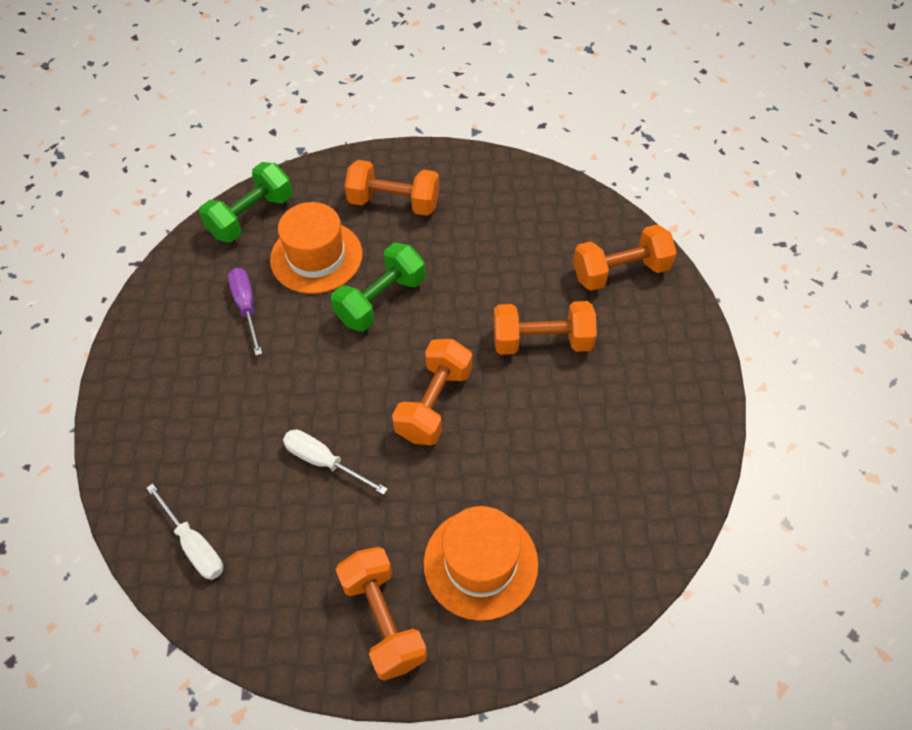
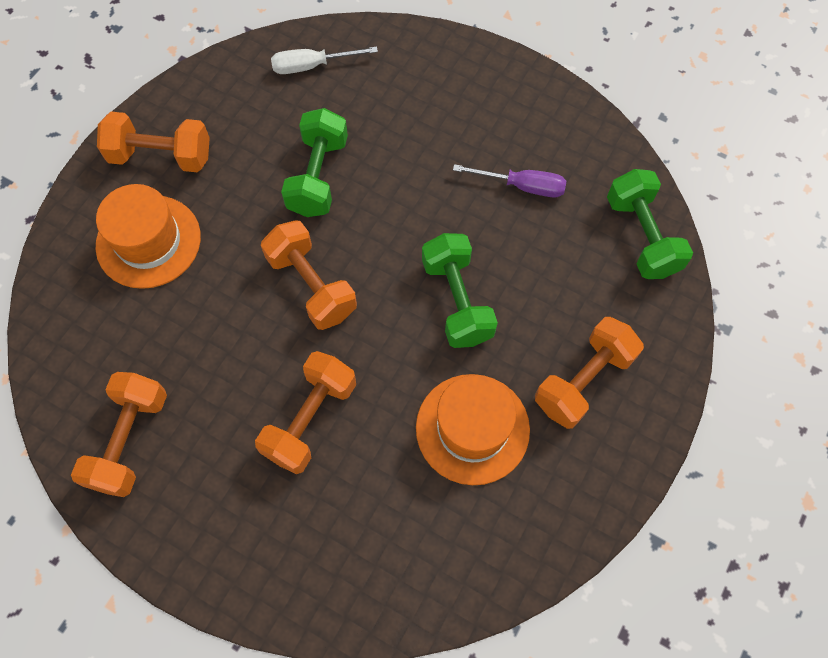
camera: 120 degrees right, 10 degrees up
(316, 257) = (549, 270): orange hat -> orange hat (472, 428)
(324, 461) = (318, 176): white screwdriver -> green dumbbell
(620, 272) = (339, 561): orange dumbbell -> orange dumbbell (129, 441)

